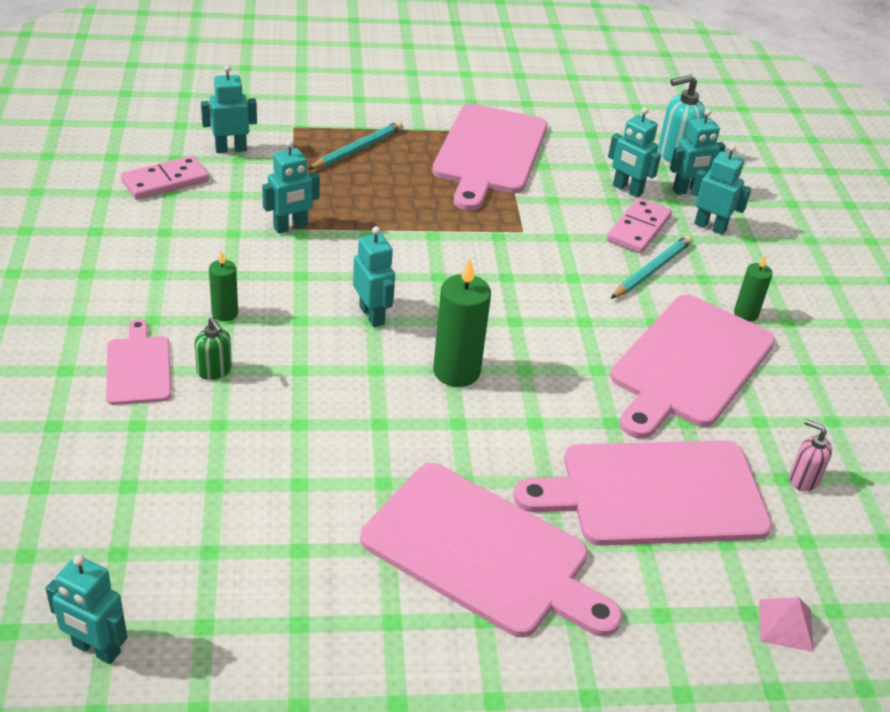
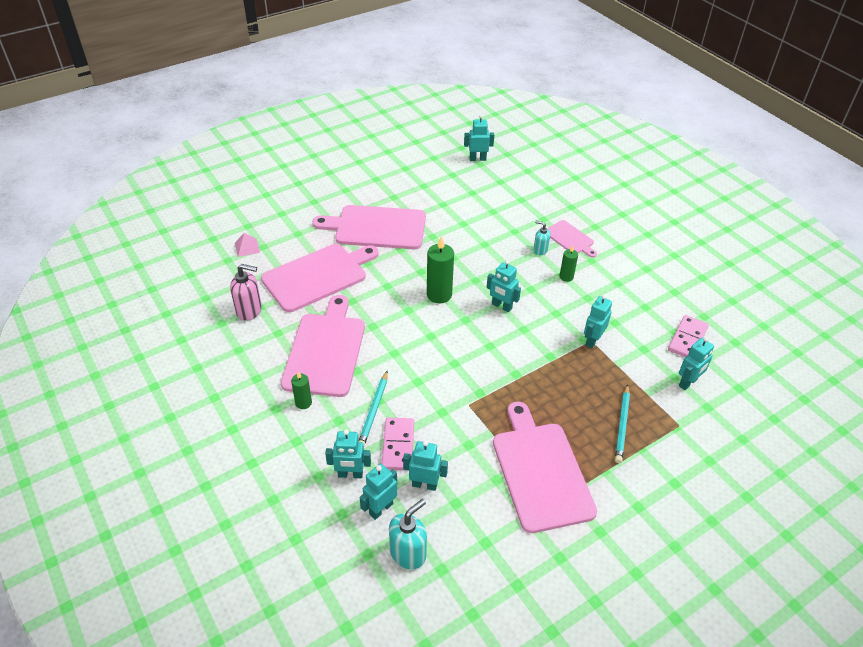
camera: 155 degrees right, 5 degrees up
(214, 371) = (540, 250): green soap dispenser -> turquoise soap dispenser
(803, 479) = (249, 310): pink soap dispenser -> pink soap dispenser, size x1.62

